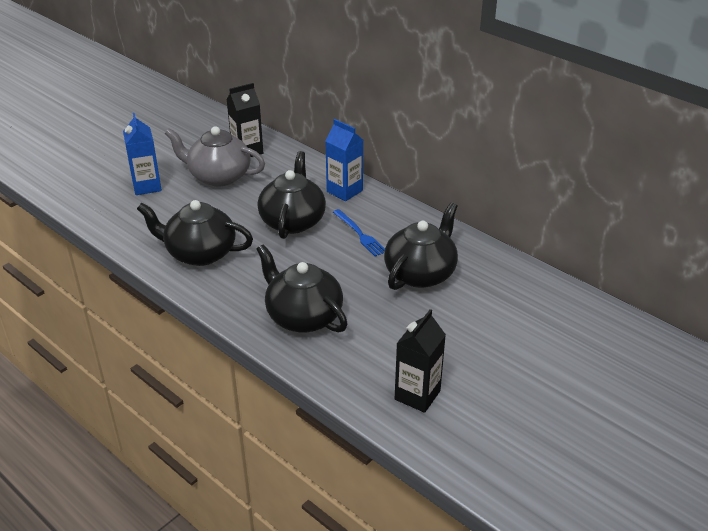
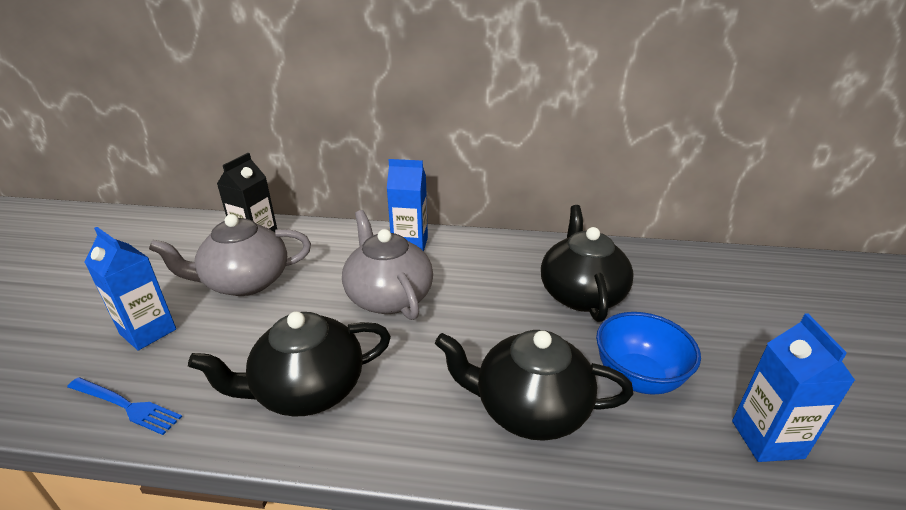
camera: 35 degrees left, 5 degrees down
(293, 221) = (388, 296): black teapot -> grey teapot
(359, 234) = (475, 280): blue fork -> blue fork (125, 405)
(386, 333) = (637, 378): none -> blue bowl
(417, 395) = (767, 439): black carton -> blue carton

